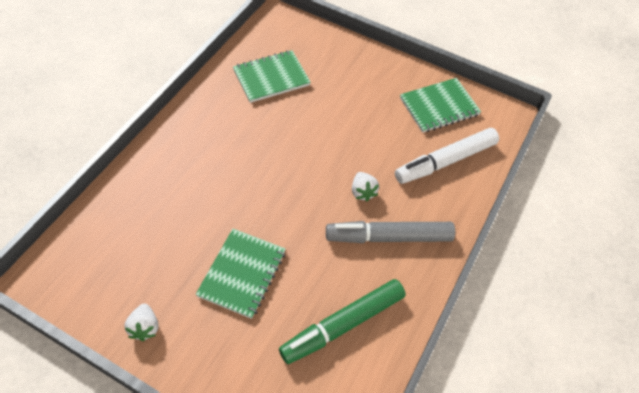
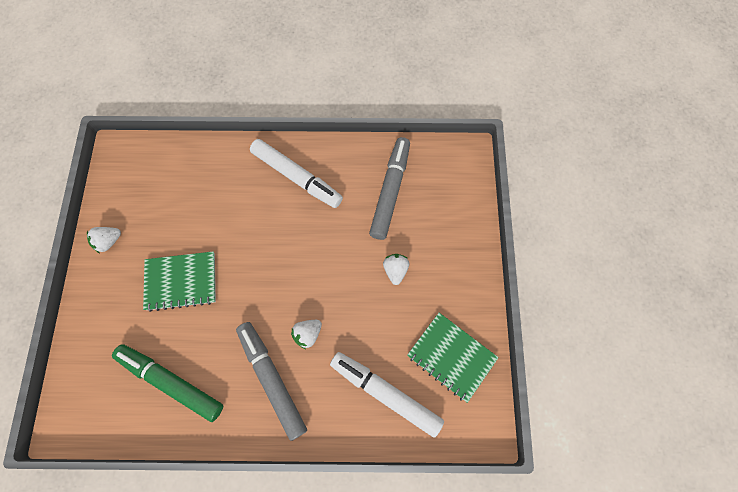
camera: 65 degrees right, 15 degrees up
(205, 134) = (297, 177): none -> white marker
(271, 78) = (390, 191): green notebook -> grey marker
(345, 107) = (395, 270): none -> white strawberry

